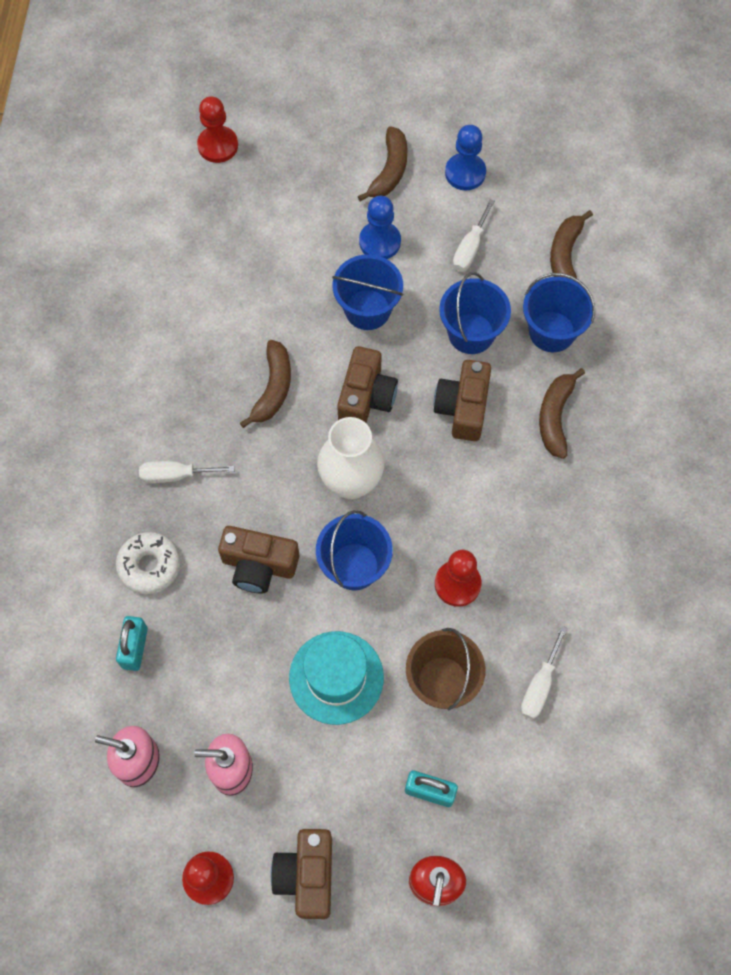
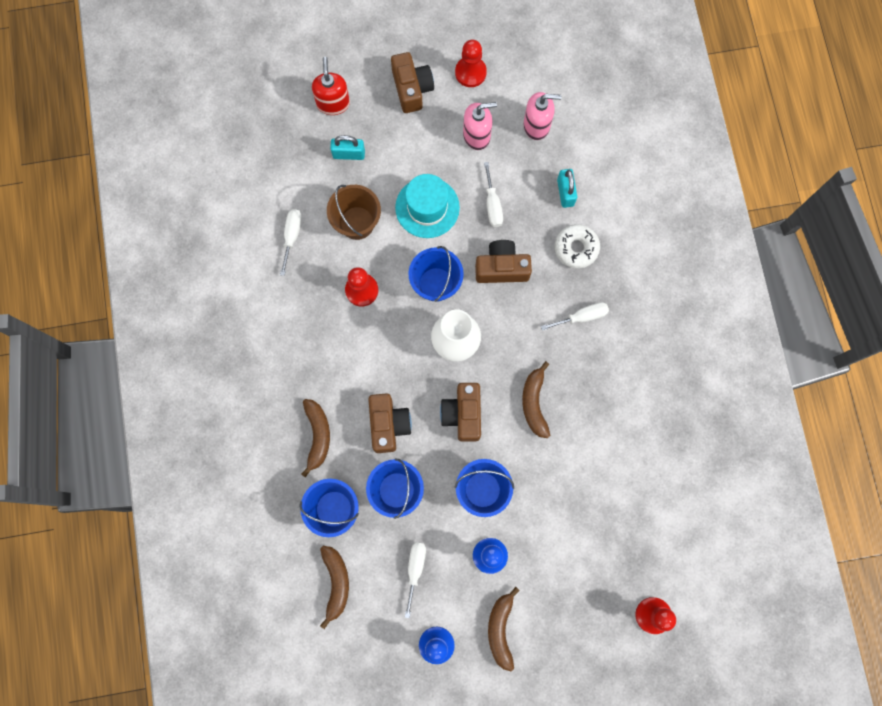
camera: 165 degrees right, 10 degrees up
(242, 657) = (492, 205): none -> white screwdriver

